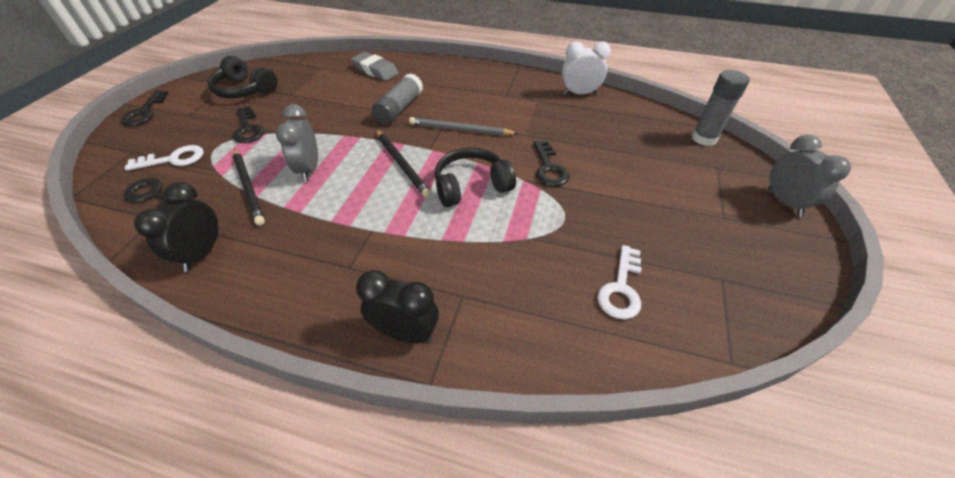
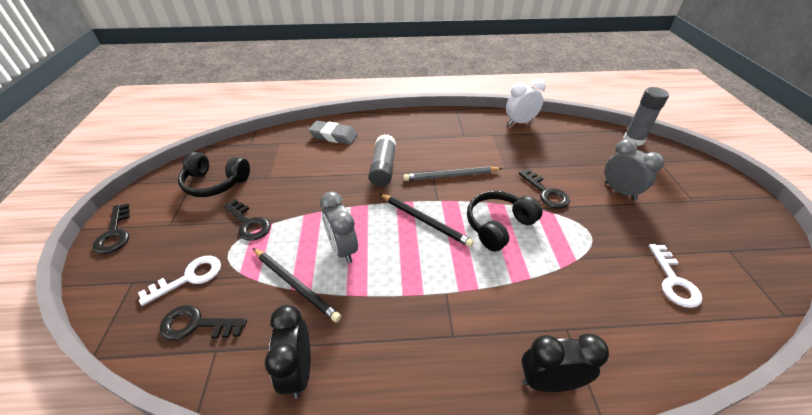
camera: 20 degrees left, 5 degrees down
(784, 202) = (719, 178): grey clock -> grey clock (620, 191)

